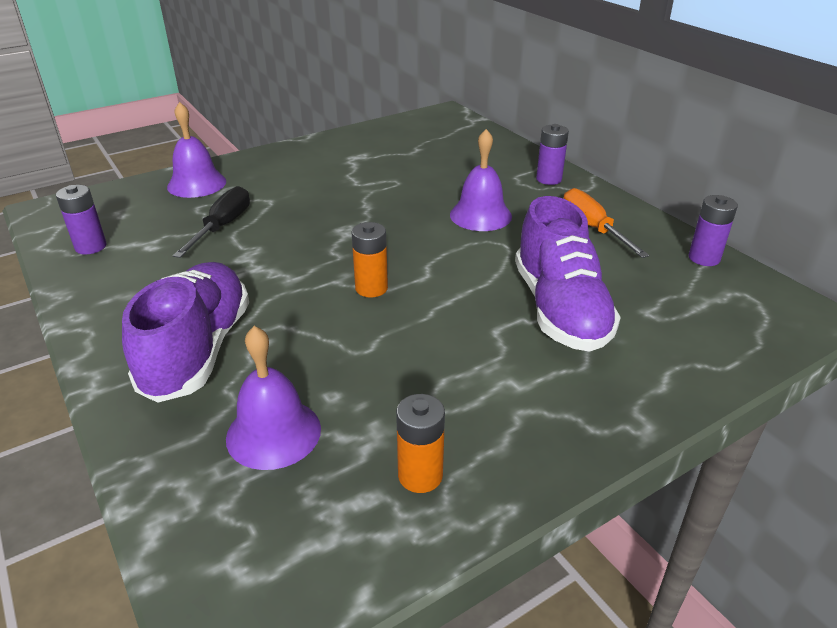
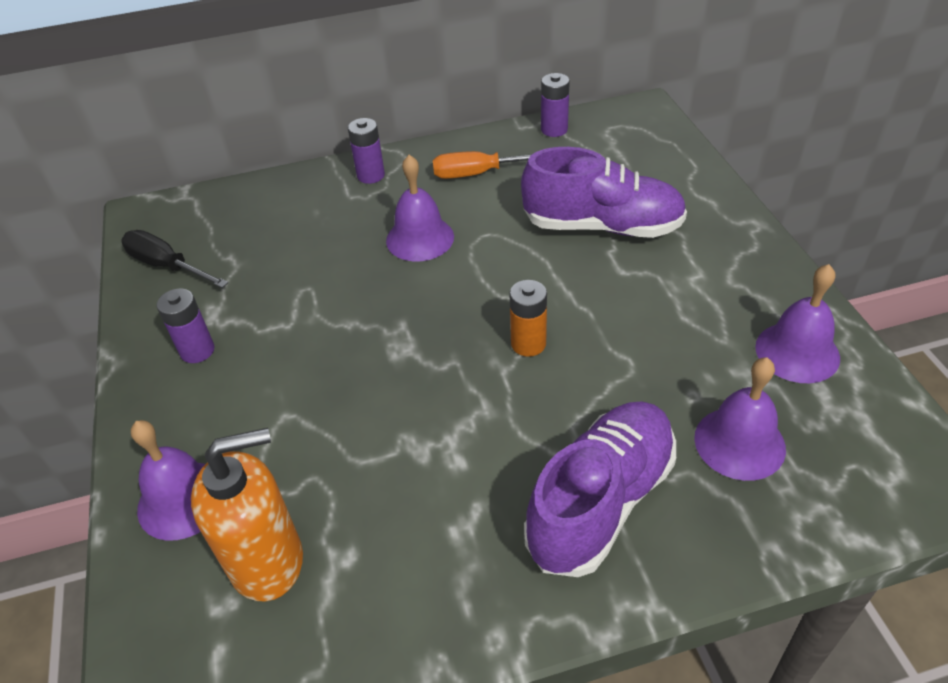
camera: 70 degrees left, 10 degrees up
(91, 247) = (313, 638): purple battery -> purple battery (197, 351)
(149, 220) = (267, 561): none -> orange soap dispenser
(198, 350) = (601, 502): purple shoe -> purple shoe turned 105 degrees clockwise
(222, 226) = (332, 471): black screwdriver -> black screwdriver (167, 266)
(420, 475) = (797, 352): orange battery -> purple bell

